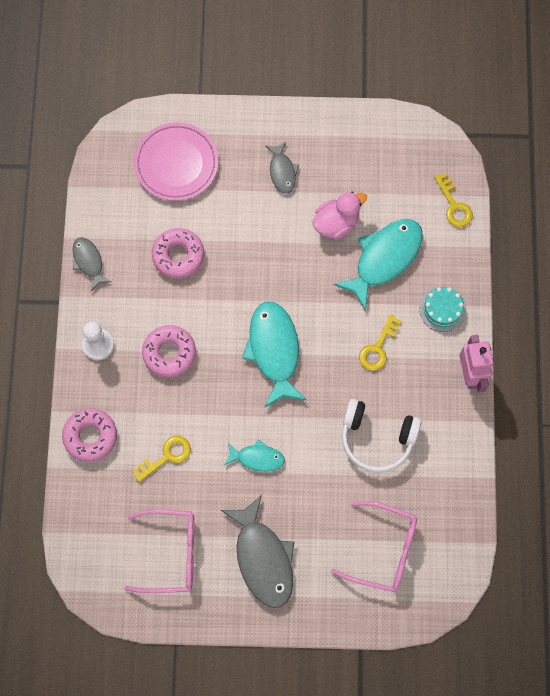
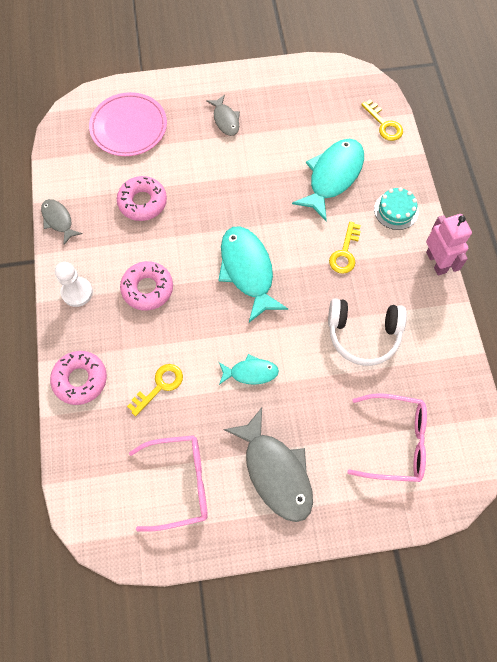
camera: 10 degrees left, 5 degrees down
(336, 223) = (283, 154): pink duck -> none

